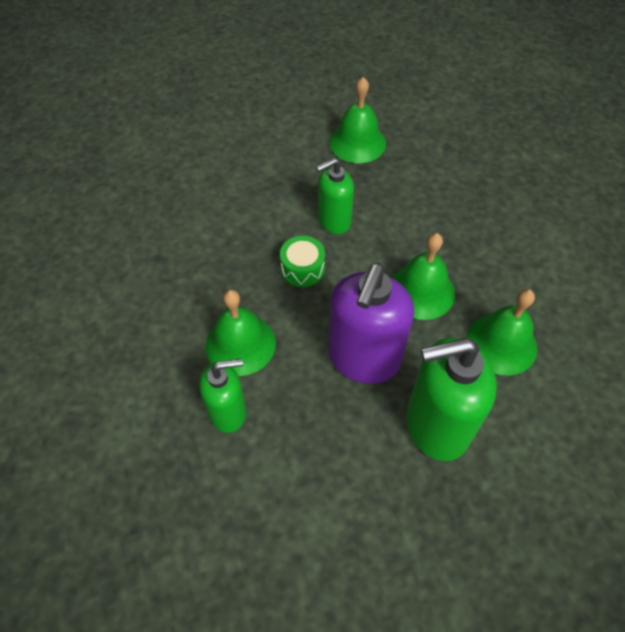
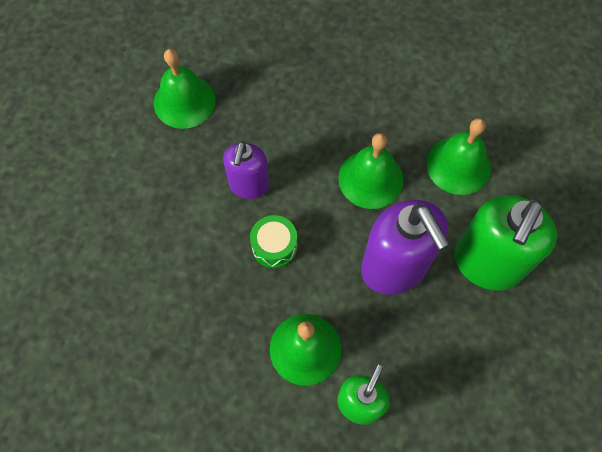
camera: 50 degrees left, 10 degrees up
(334, 221) = (249, 185): green soap dispenser -> purple soap dispenser

